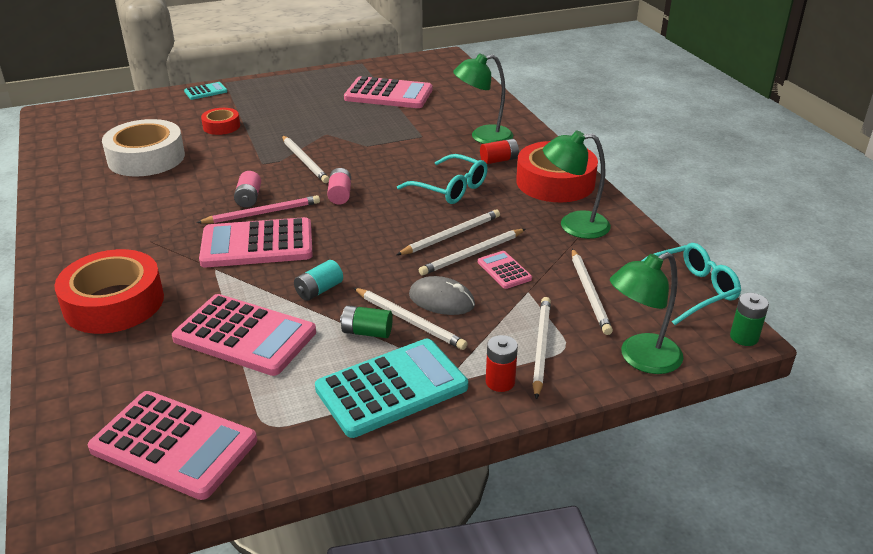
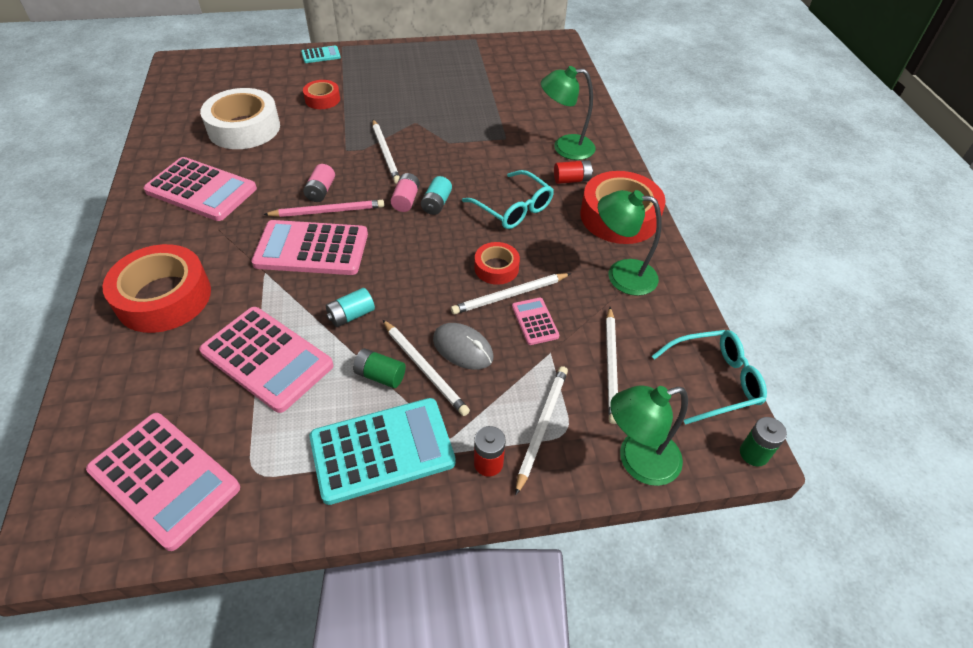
camera: 10 degrees right, 15 degrees up
(372, 194) = (436, 204): none -> turquoise battery
(388, 94) = (489, 81): pink calculator -> pink calculator (201, 190)
(451, 235) = (496, 268): white pencil -> red tape

